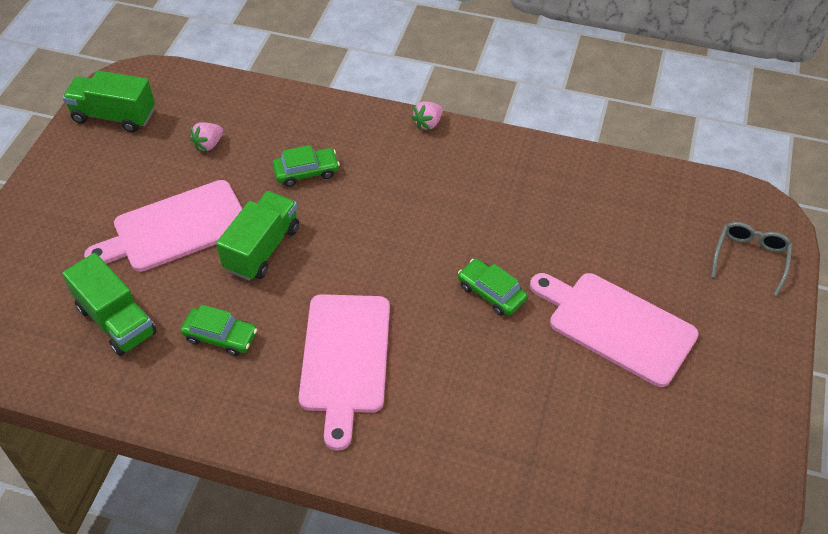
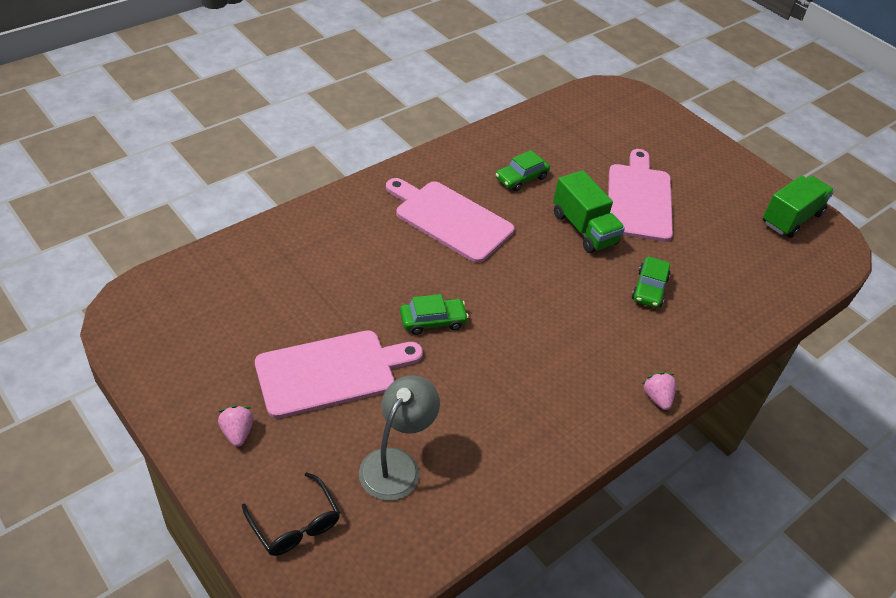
camera: 120 degrees right, 5 degrees down
(116, 321) = (574, 145): green truck -> none
(208, 144) = (722, 251): pink strawberry -> pink strawberry (237, 432)
(645, 233) = (396, 464): none -> grey lamp
(750, 258) = (295, 524): grey glasses -> black glasses

